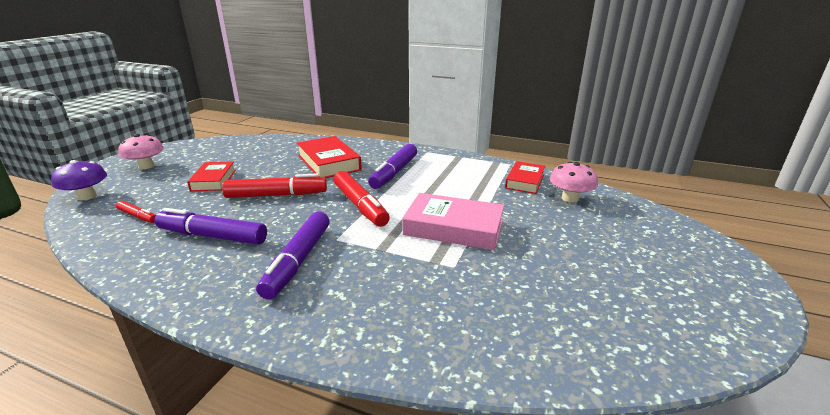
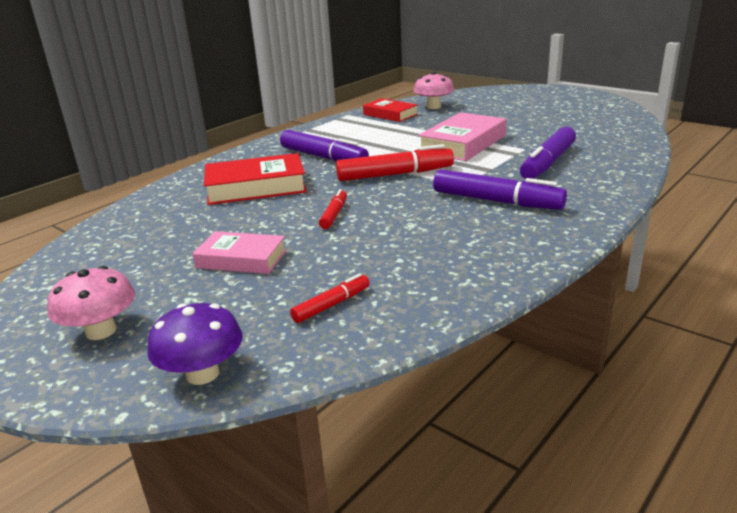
camera: 70 degrees left, 0 degrees up
(212, 236) = (424, 245): purple marker -> purple marker (548, 163)
(214, 180) = (241, 259): red book -> pink book
(277, 195) = (334, 215): red marker -> red marker, size x0.53

